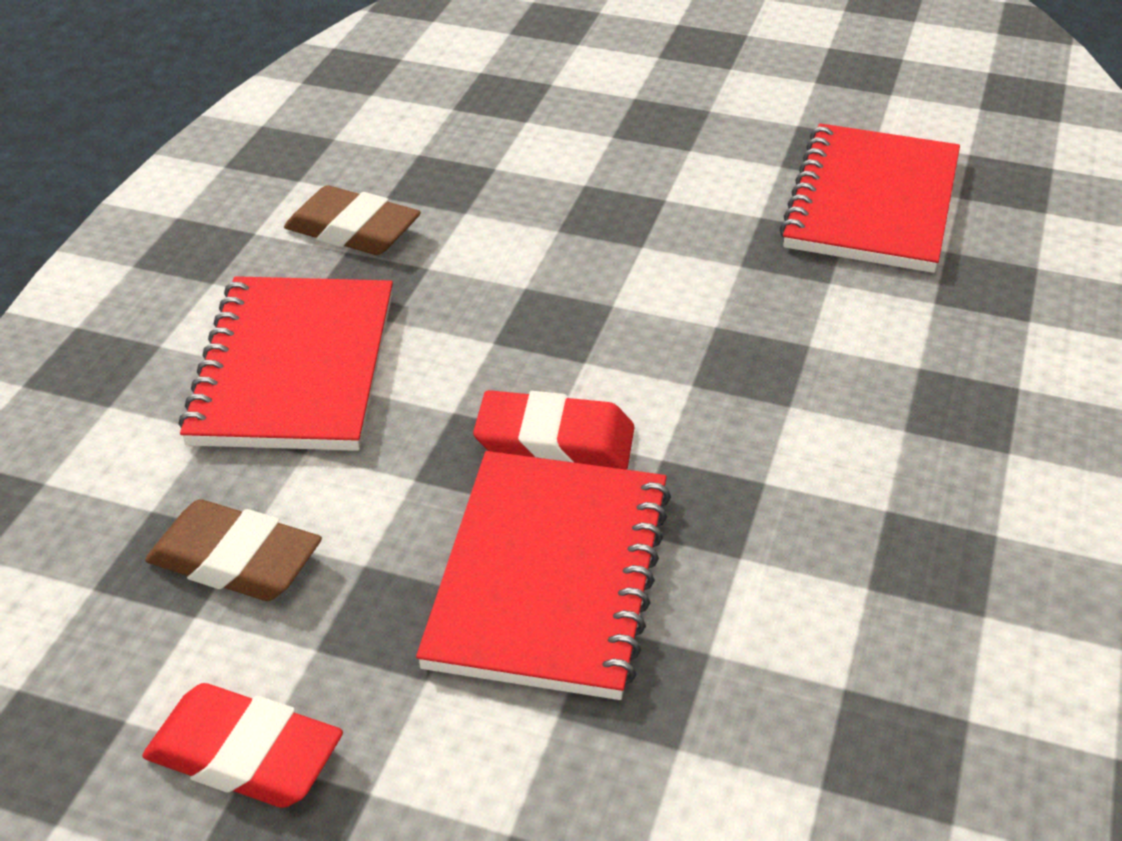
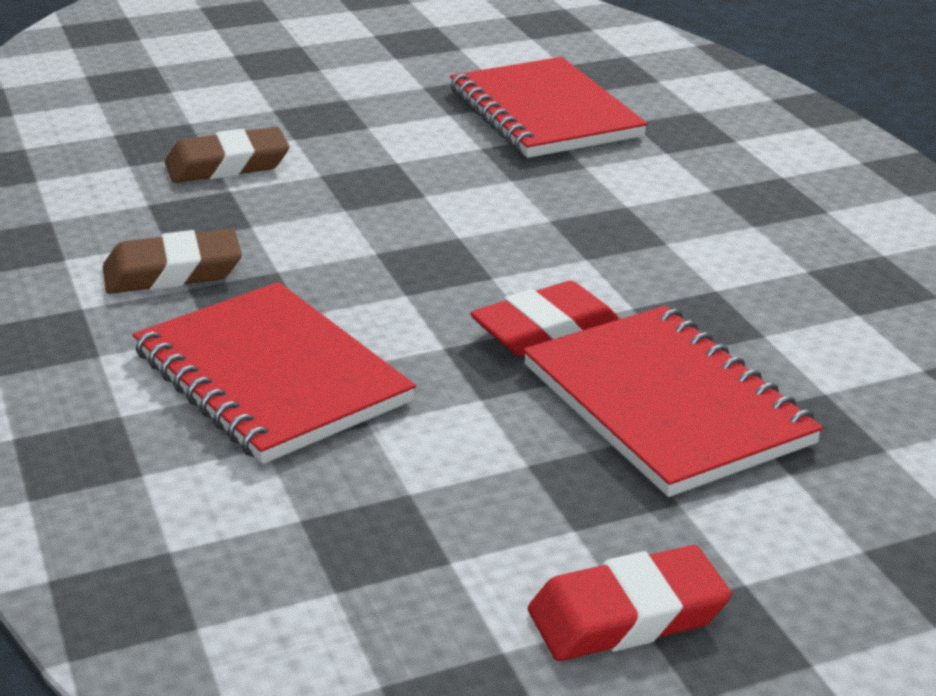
camera: 40 degrees left, 10 degrees down
(235, 560) = (425, 512): brown eraser -> brown eraser (227, 165)

